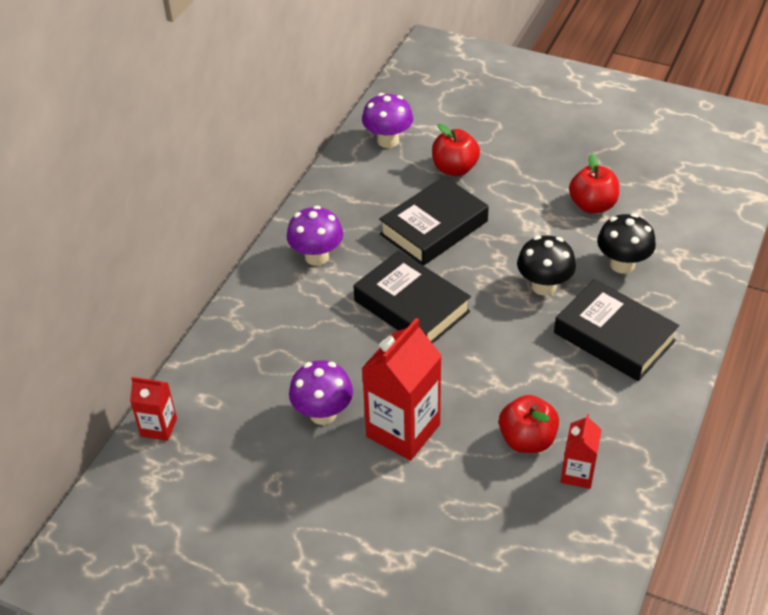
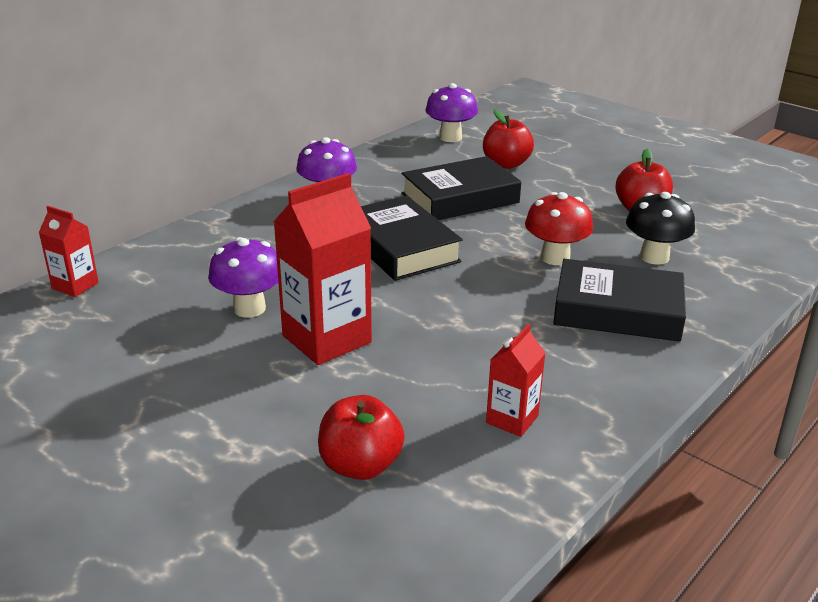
camera: 15 degrees right, 15 degrees down
(527, 440) = (466, 376): red apple -> red apple (360, 465)
(544, 286) = (555, 258): black mushroom -> red mushroom
(614, 336) = (617, 310): black book -> black book turned 45 degrees counterclockwise

